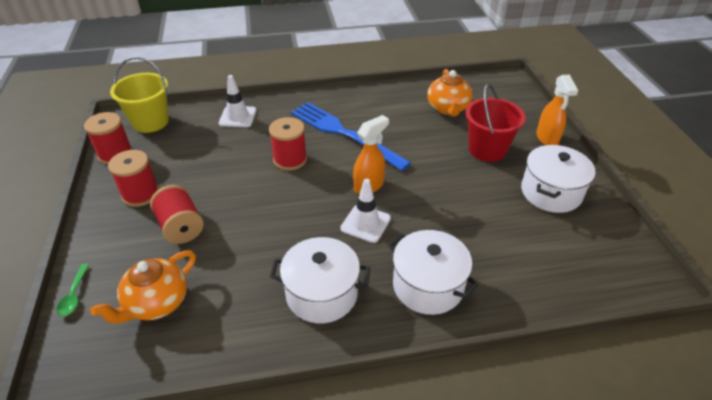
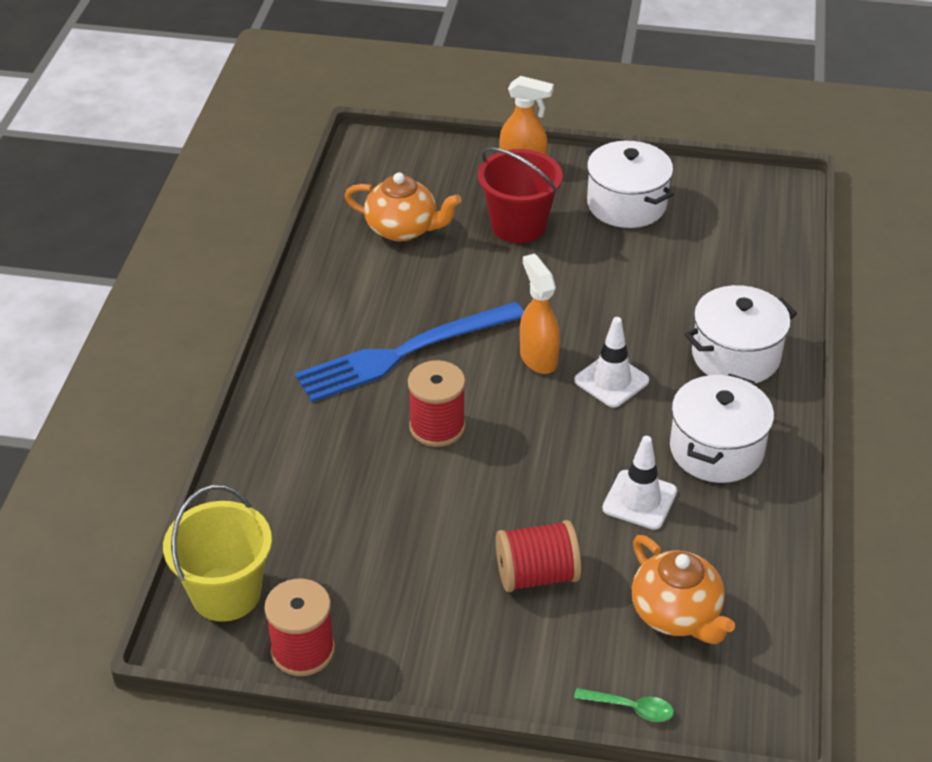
camera: 70 degrees left, 0 degrees up
(140, 194) = (435, 619): red spool -> none
(238, 117) = (282, 470): white traffic cone -> white traffic cone (639, 500)

